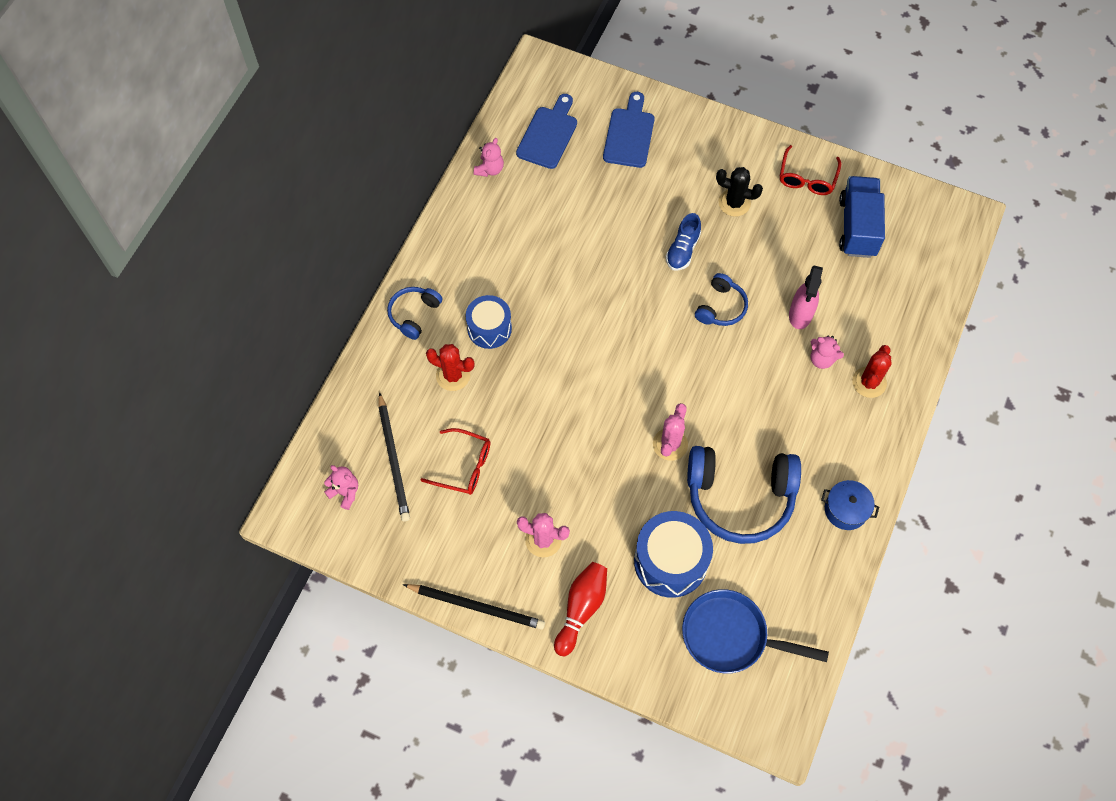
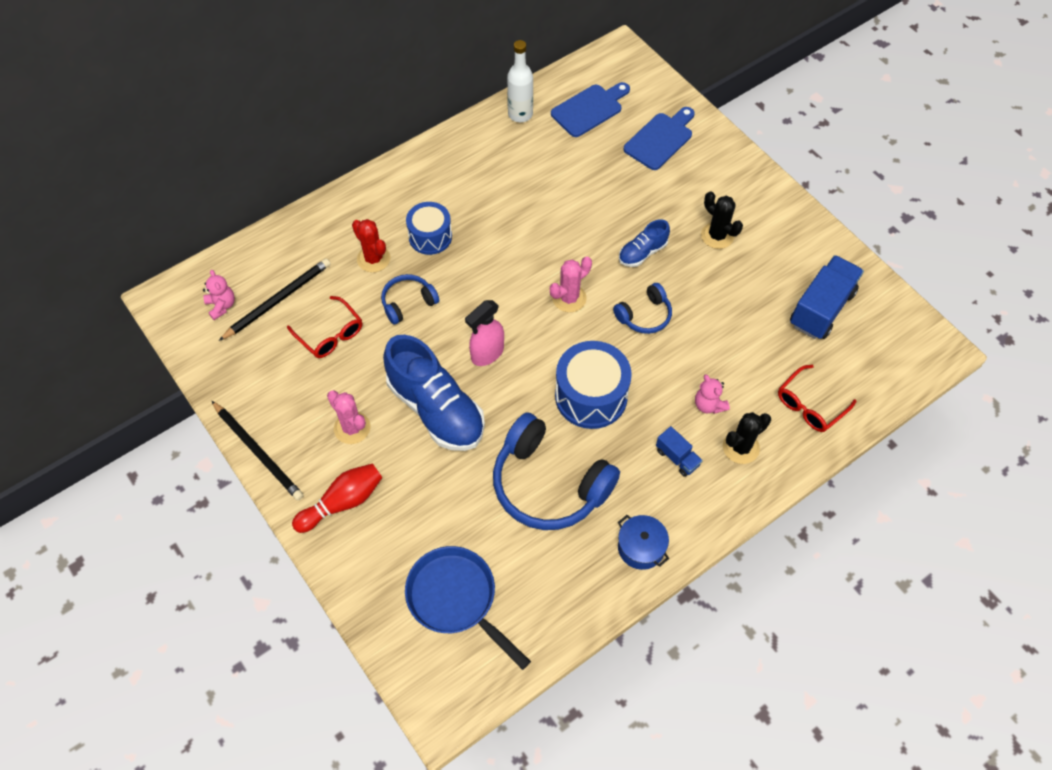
camera: 30 degrees right, 5 degrees down
(393, 459) = (278, 300): black pencil -> black pencil turned 150 degrees counterclockwise
(414, 314) = (377, 197): blue headphones -> blue headphones (408, 303)
(489, 169) = (520, 114): pink teddy bear -> white bottle
(603, 484) = (436, 409): none -> blue shoe
(670, 444) = (518, 406): pink cactus -> pink cactus (569, 298)
(670, 561) = (448, 505): blue drum -> blue drum (591, 396)
(800, 315) = (714, 357): pink spray bottle -> pink spray bottle (487, 353)
(807, 178) = (800, 246): red glasses -> red glasses (810, 405)
(826, 418) = (677, 457): none -> blue truck
(869, 382) = (741, 447): red cactus -> black cactus

